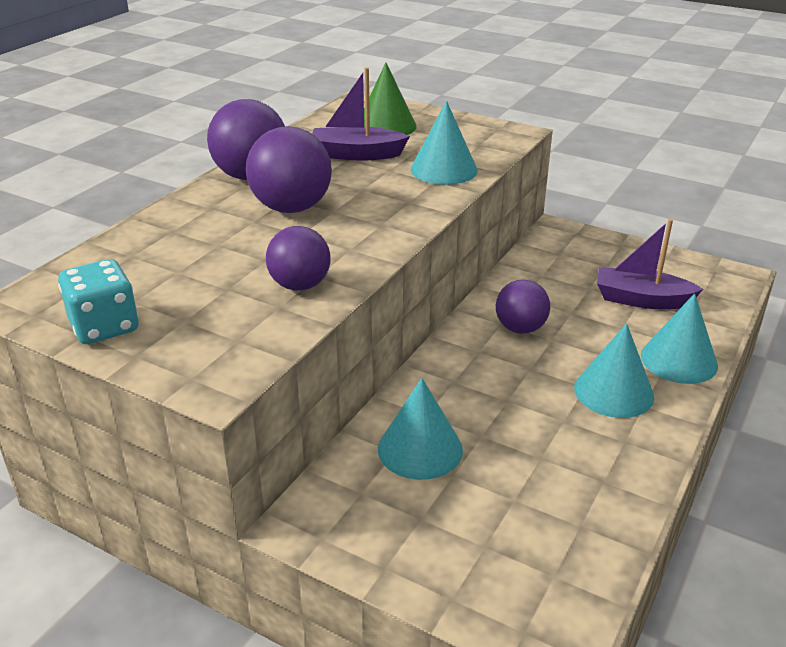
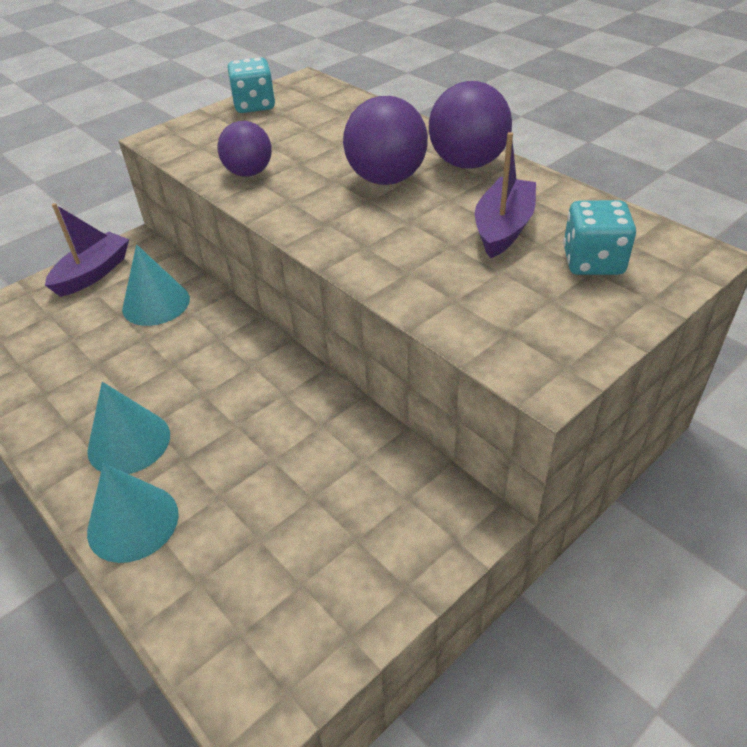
camera: 110 degrees right, 10 degrees up
(386, 126) = (593, 262): green cone -> turquoise dice
(444, 169) = (435, 284): turquoise cone -> none
(520, 328) = (267, 405): purple ball -> none
(641, 300) = (259, 543): purple boat -> purple boat (93, 273)

